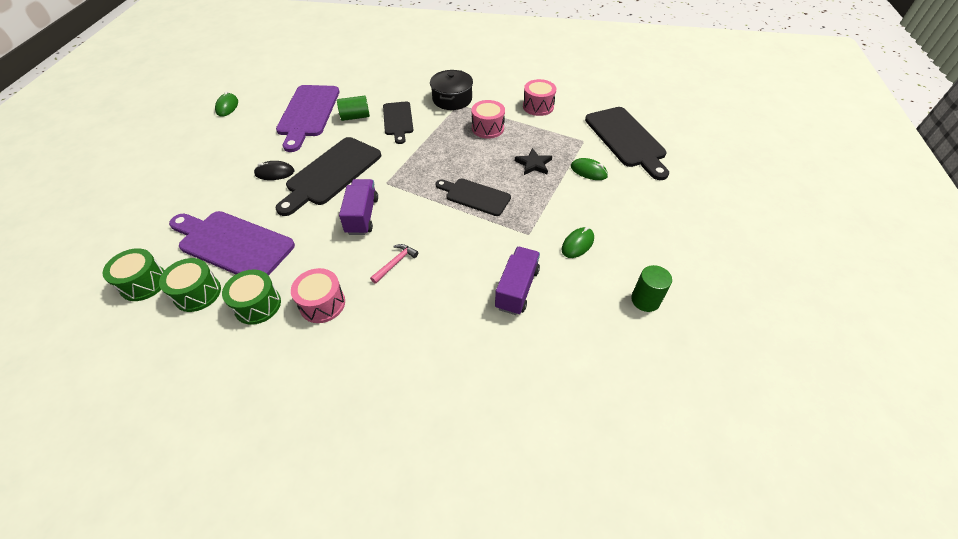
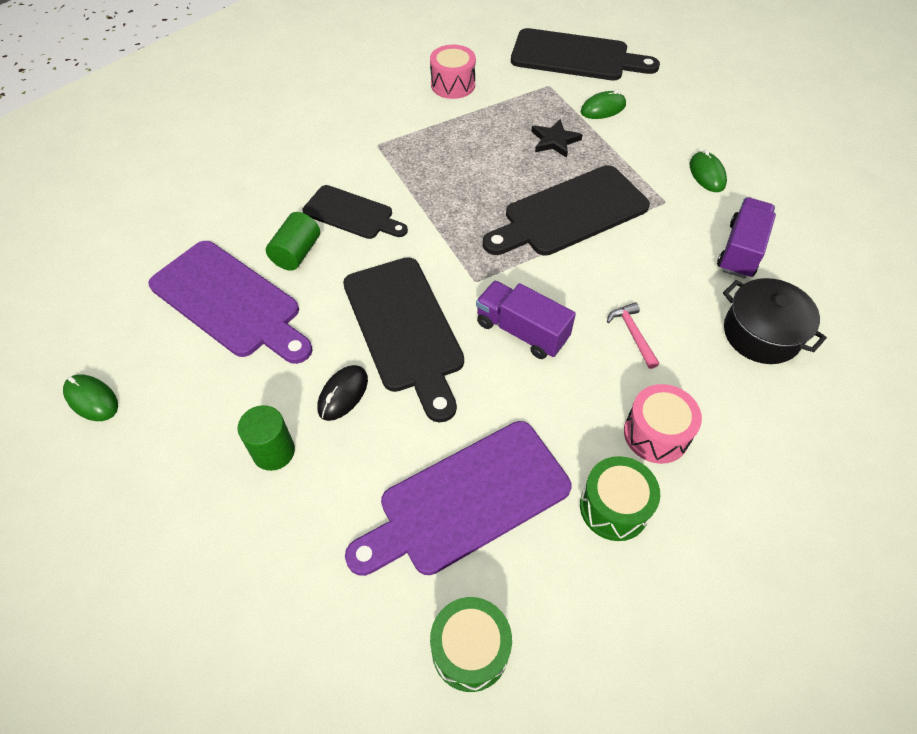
camera: 55 degrees left, 5 degrees up
(197, 293) = (543, 577): green drum -> none
(452, 99) = (360, 145): black pot -> black pot (761, 334)
(475, 196) = (570, 213): black cutting board -> black cutting board, size x1.61
(487, 128) = (453, 143): pink drum -> none
(517, 289) = (740, 250): purple truck -> purple truck turned 60 degrees clockwise
(645, 300) = (810, 170): green cylinder -> green cylinder (273, 451)

